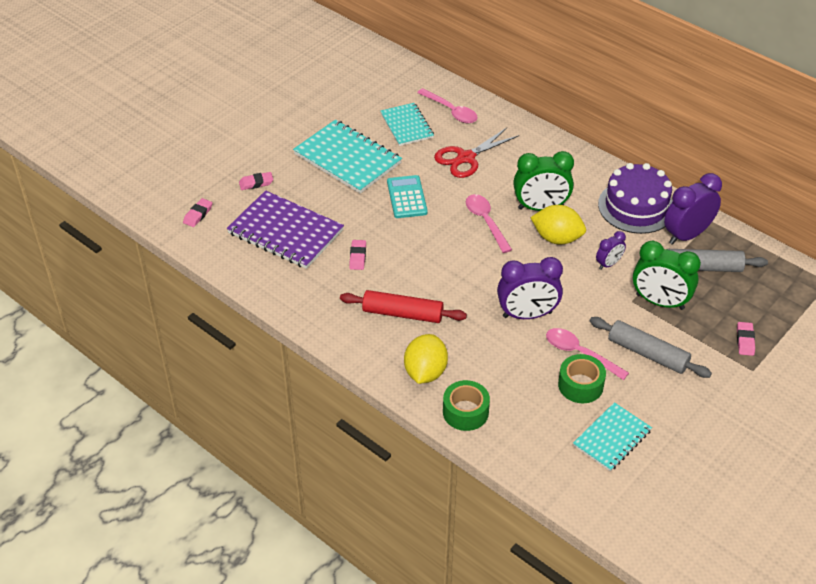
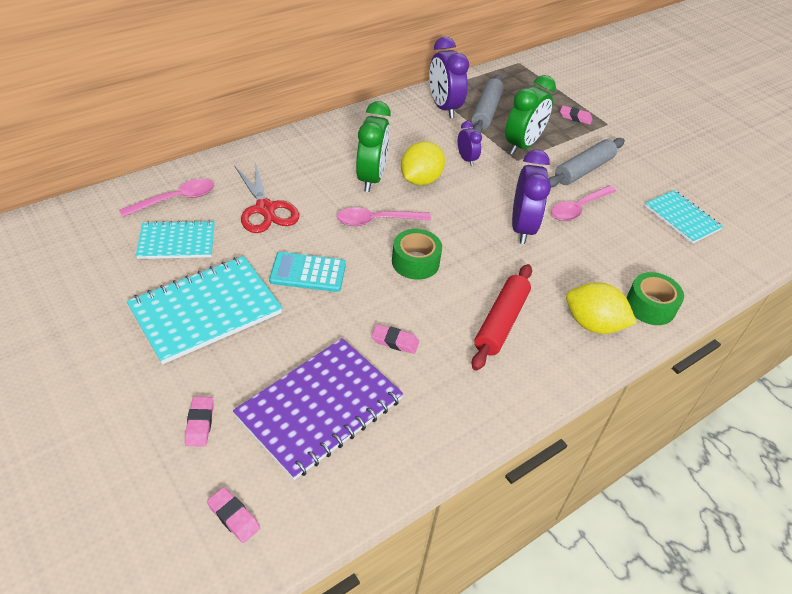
camera: 80 degrees left, 0 degrees up
(580, 385) = (618, 219): green tape -> green tape (415, 262)
(636, 207) = (396, 122): purple cake -> none

